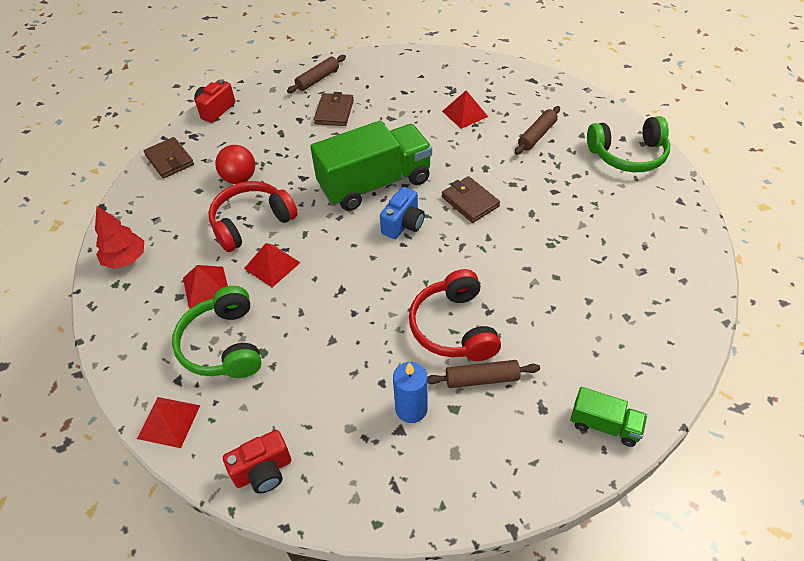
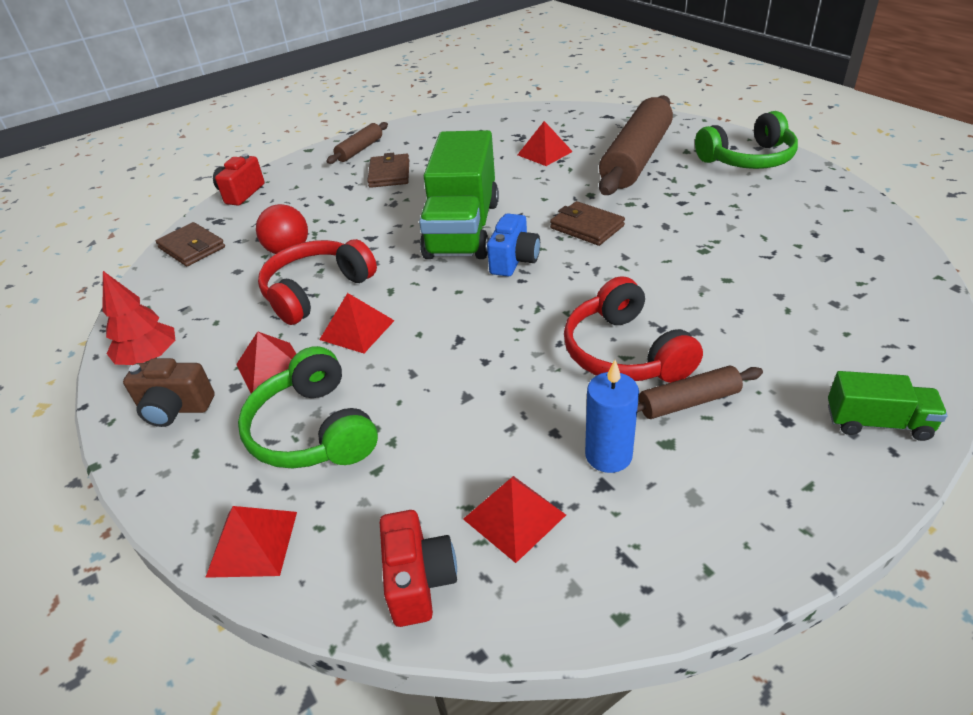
camera: 10 degrees left, 10 degrees down
(137, 307) = (175, 409): none -> brown camera
(263, 471) = (419, 581): red camera -> red camera turned 60 degrees counterclockwise
(335, 440) = (514, 517): none -> red pyramid
(375, 184) = (463, 229): green truck -> green truck turned 135 degrees clockwise
(537, 135) = (636, 159): brown rolling pin -> brown rolling pin, size x2.09

